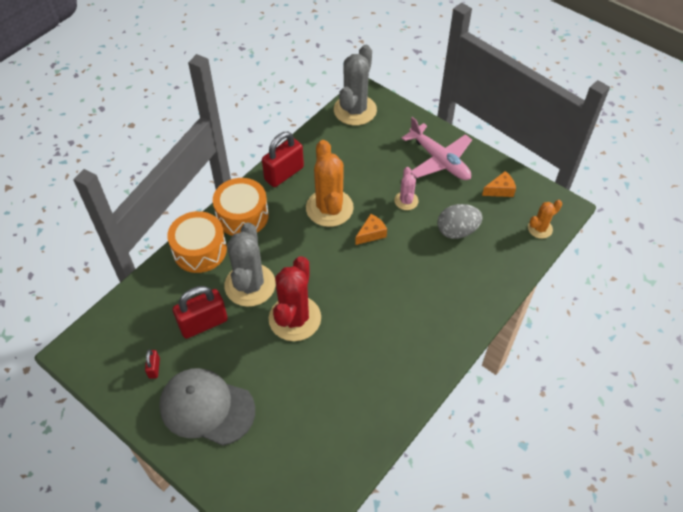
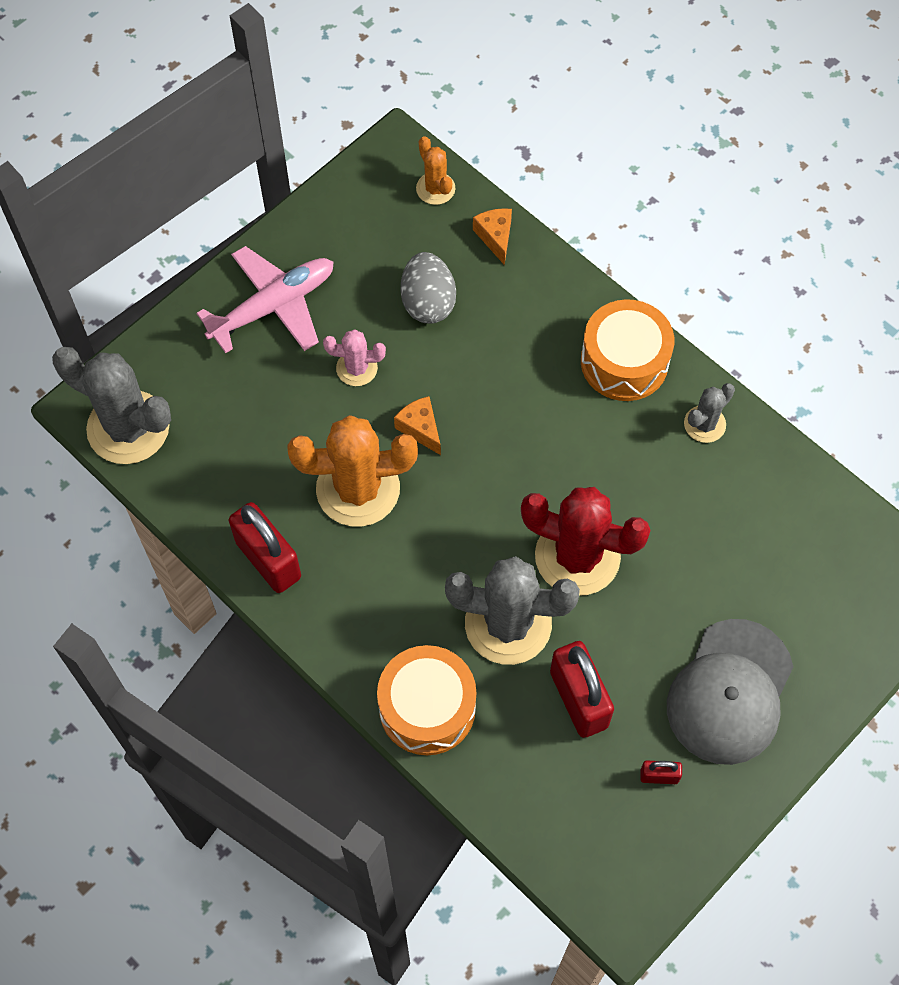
camera: 85 degrees left, 10 degrees up
(242, 215) = (358, 634): orange drum -> orange drum (624, 362)
(395, 388) = (704, 424): none -> grey cactus
(500, 190) = (351, 228): orange cheese -> orange cheese (495, 237)

